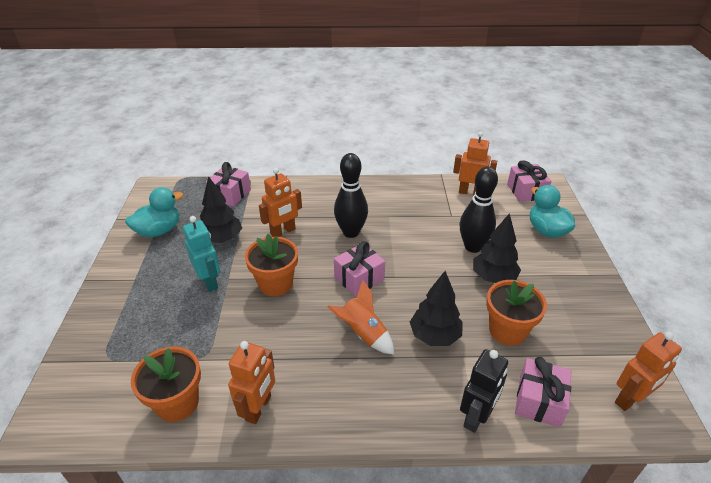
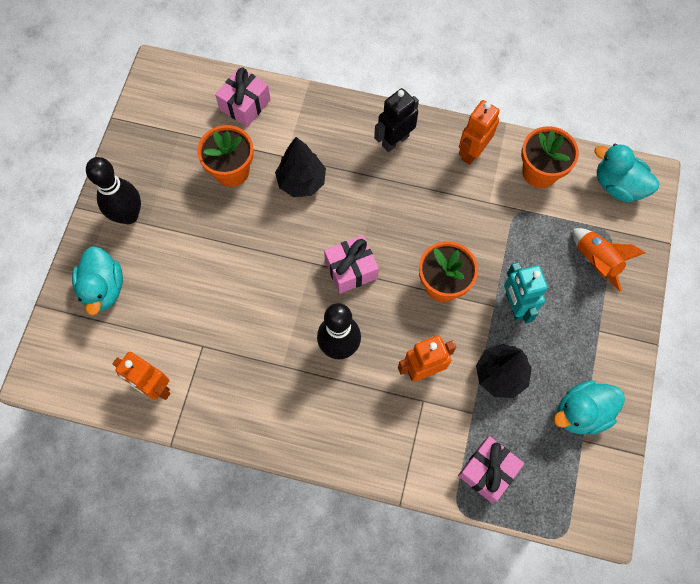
camera: 165 degrees left, 30 degrees up
(83, 408) = (618, 185): none -> turquoise duck
(363, 333) = (367, 200): orange rocket -> orange rocket (596, 261)
(473, 247) = (205, 284): black bowling pin -> black bowling pin (128, 215)
(476, 417) = (301, 104): black robot -> black robot (395, 140)
(493, 277) = (208, 235): black tree -> none
(526, 191) = (77, 368): pink gift -> none
(630, 399) = (172, 89): orange robot -> none

